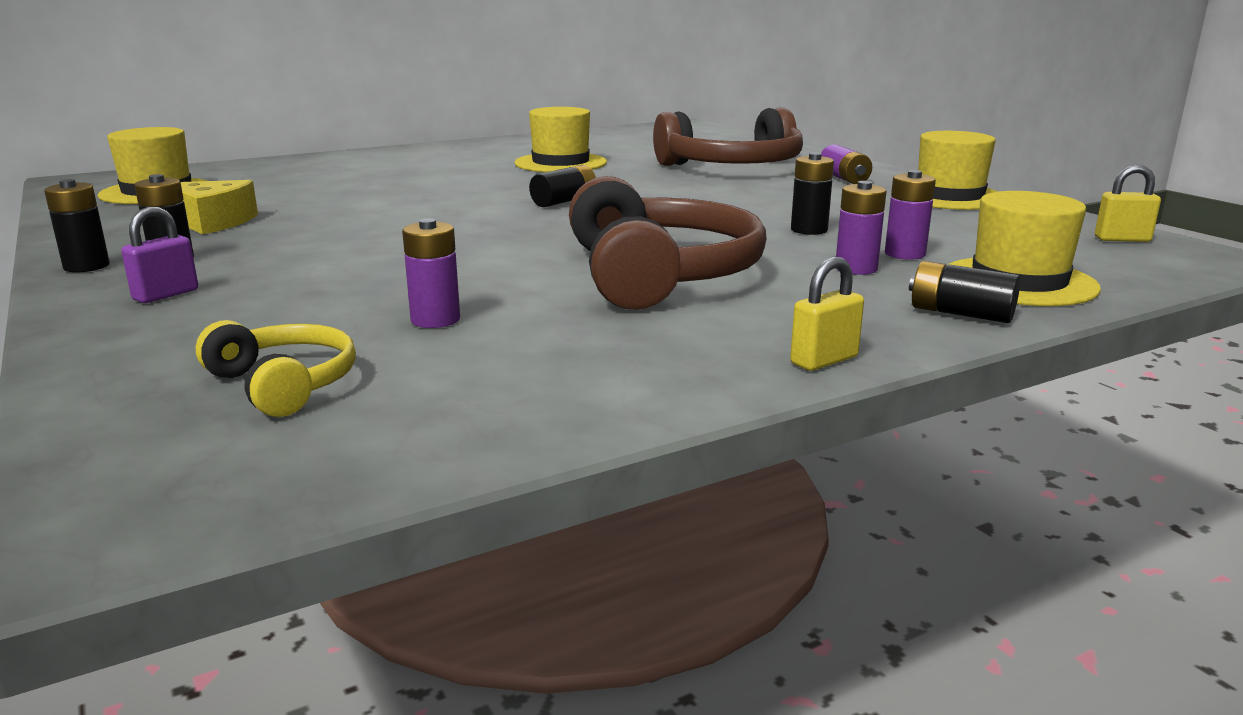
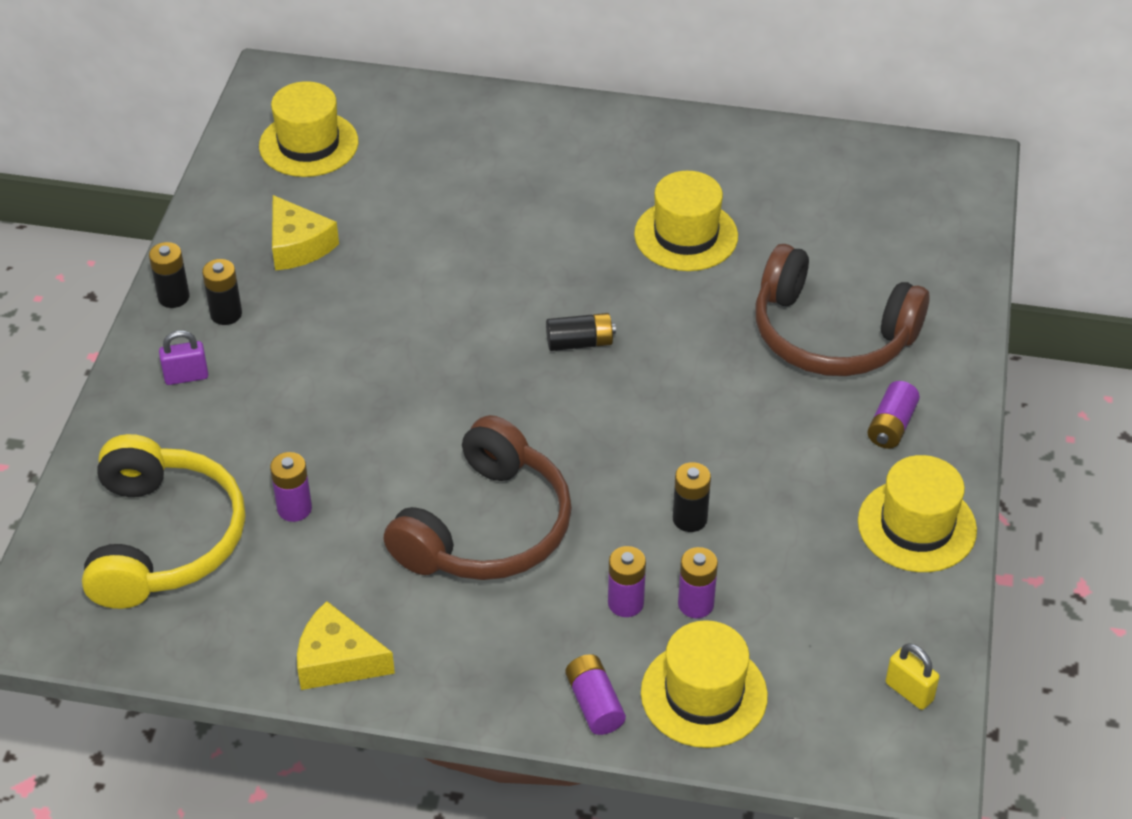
camera: 40 degrees right, 25 degrees up
(284, 384) = (164, 539): yellow headphones -> yellow headphones, size x1.92
(670, 380) = (337, 660): none -> yellow cheese
(824, 360) = (438, 696): yellow padlock -> none
(960, 313) = (594, 704): black battery -> purple battery

